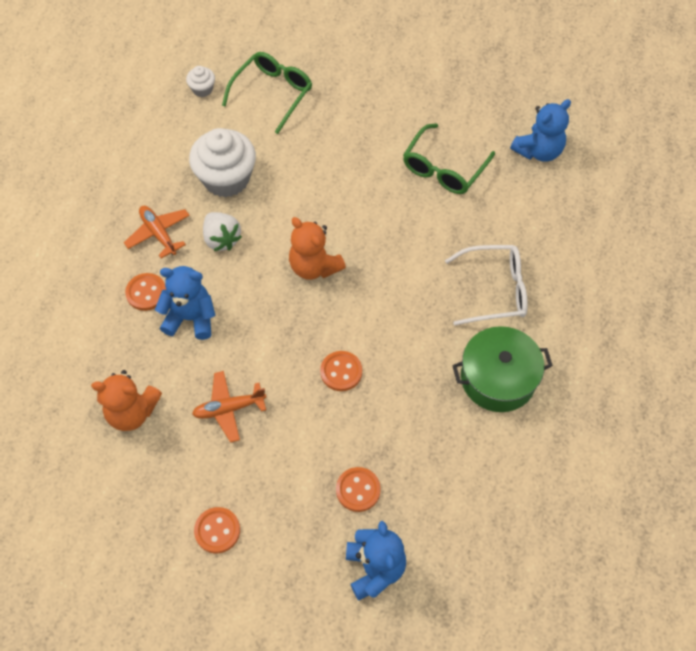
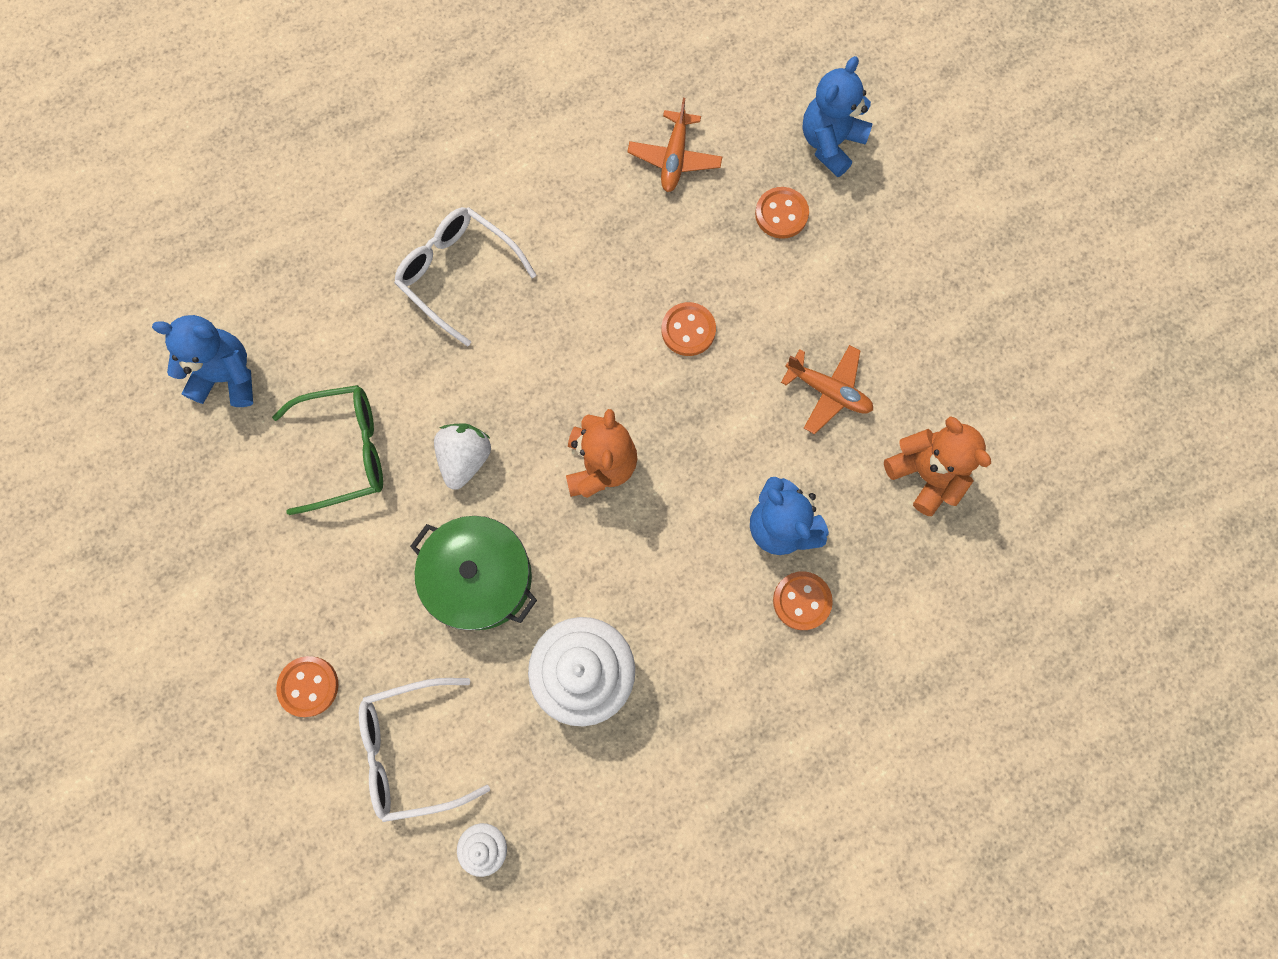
camera: 135 degrees left, 15 degrees up
(158, 234) = (725, 667): orange plane -> orange plane (674, 158)
(217, 530) = (937, 289): orange button -> orange button (308, 686)
(222, 239) = (664, 592): white strawberry -> white strawberry (465, 458)
(272, 93) = (412, 749): green glasses -> white glasses
(498, 378) = (554, 194): green pot -> green pot (480, 578)

